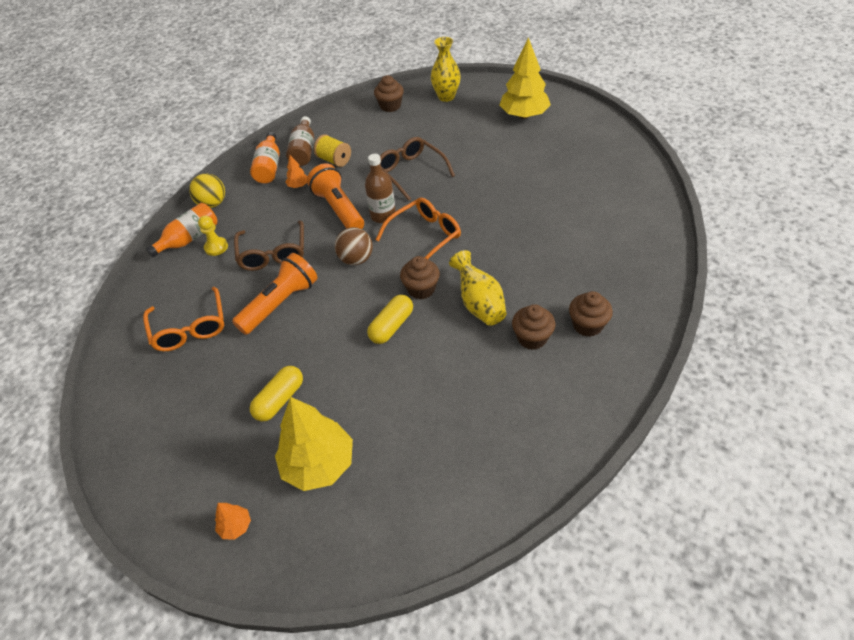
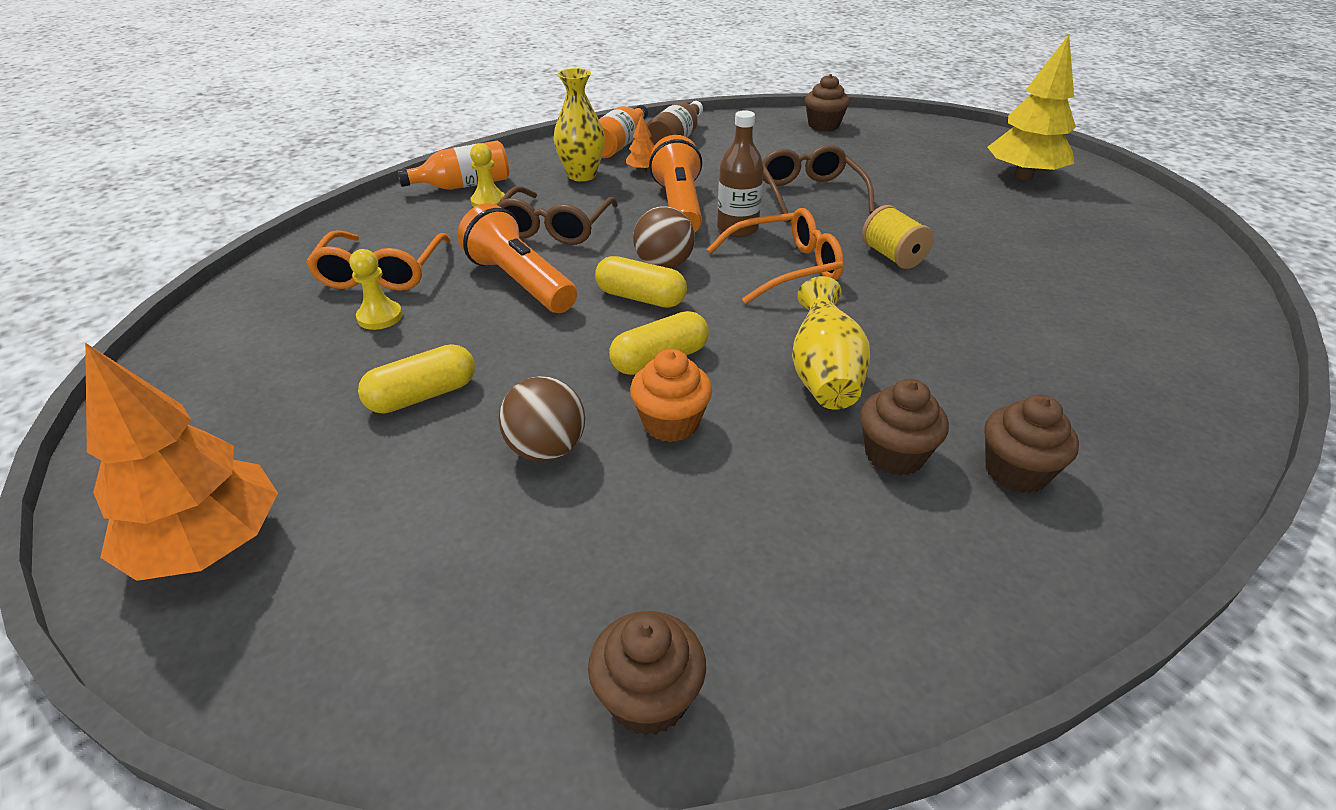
camera: 20 degrees right, 10 degrees down
(212, 204) = (521, 161): yellow ball -> none
(214, 360) = (380, 317): none -> yellow pawn
(236, 526) = (209, 545): orange tree -> orange tree, size x2.30
(280, 303) = (519, 282): orange flashlight -> orange flashlight turned 105 degrees counterclockwise
(319, 464) = (406, 507): yellow tree -> none
(334, 160) = (709, 158): yellow spool -> yellow spool (892, 256)
(357, 288) = (640, 297): none -> yellow capsule
(367, 404) = (546, 449): none -> brown ball
(419, 363) = (671, 423): none -> orange cupcake
(421, 289) = (738, 328): brown cupcake -> brown cupcake (648, 698)
(446, 97) = (910, 133): yellow vase -> yellow vase (582, 175)

